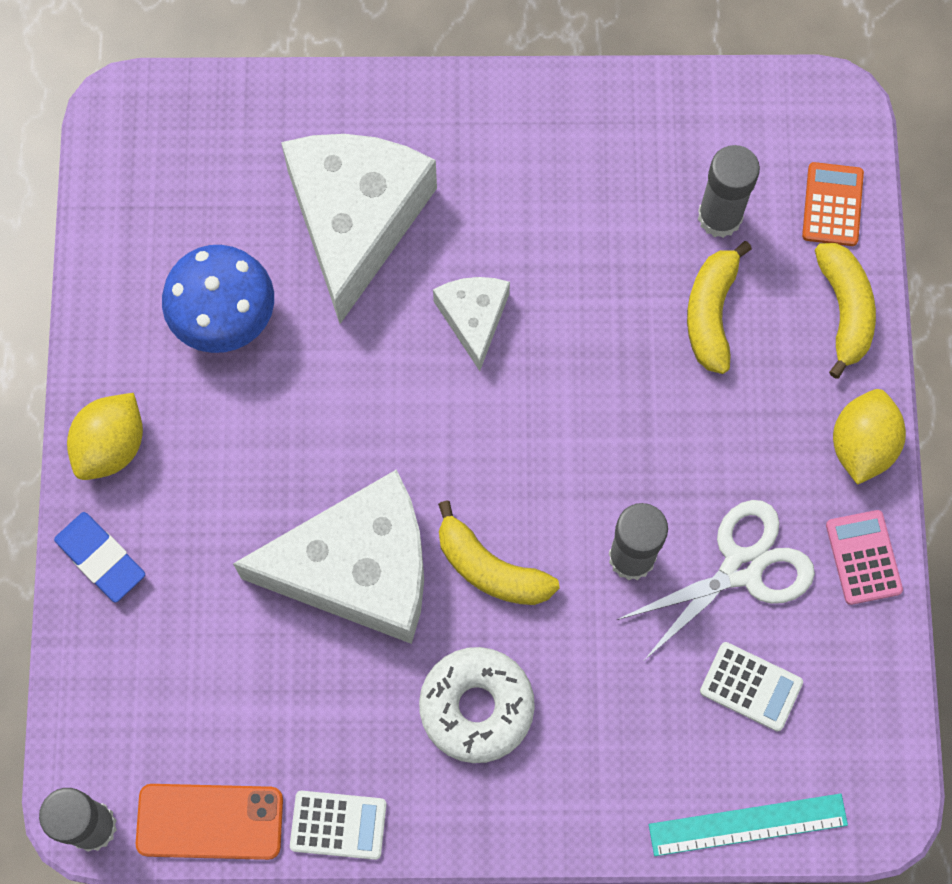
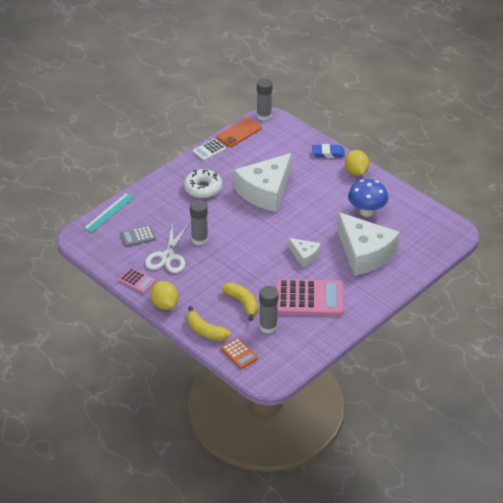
camera: 135 degrees right, 30 degrees down
(490, 568) = (233, 213): yellow banana -> none
(578, 211) = (309, 298): none -> pink calculator
(751, 687) = (138, 236): white calculator -> grey calculator

